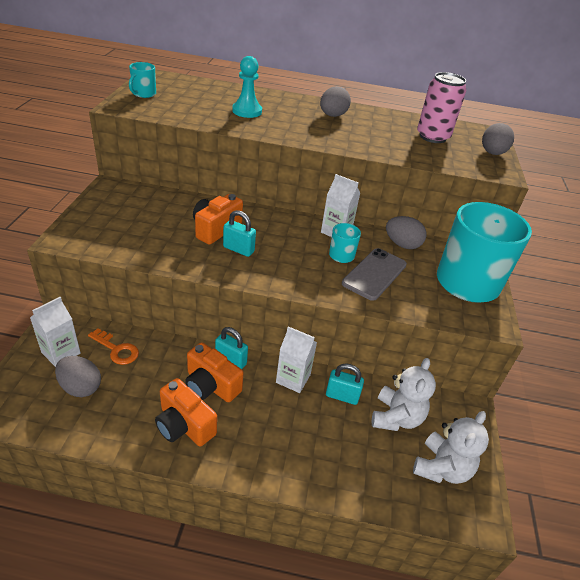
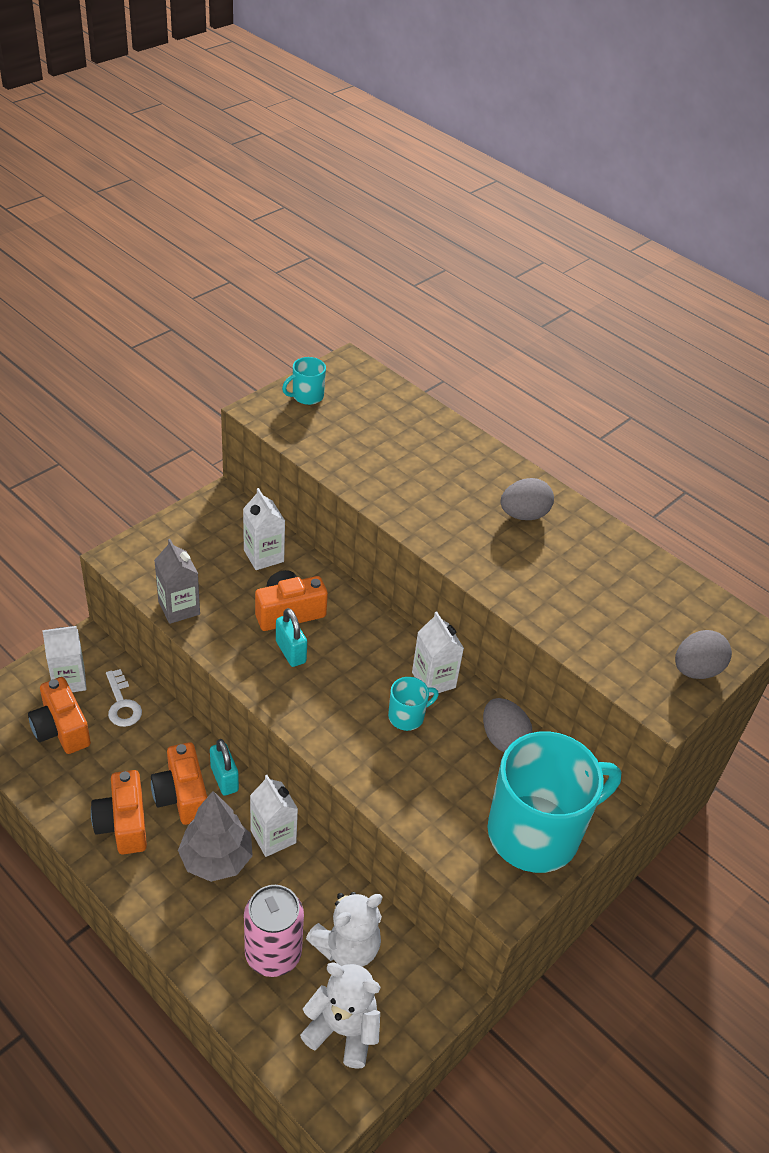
camera: 35 degrees right, 5 degrees up
(80, 387) = (61, 729): grey egg -> orange camera
(116, 349) = (122, 704): orange key -> white key
(137, 253) = (179, 608): none -> grey carton
(169, 206) = (263, 556): none -> white carton
(247, 111) = (410, 468): turquoise pawn -> none
(270, 412) = (216, 859): none -> grey tree
(342, 396) = (309, 887): turquoise padlock -> none
(374, 274) = (421, 761): grey phone -> none
(432, 137) = (635, 606): pink can -> pink can (273, 953)
(441, 468) = (343, 1030): white teddy bear -> white teddy bear turned 135 degrees counterclockwise

